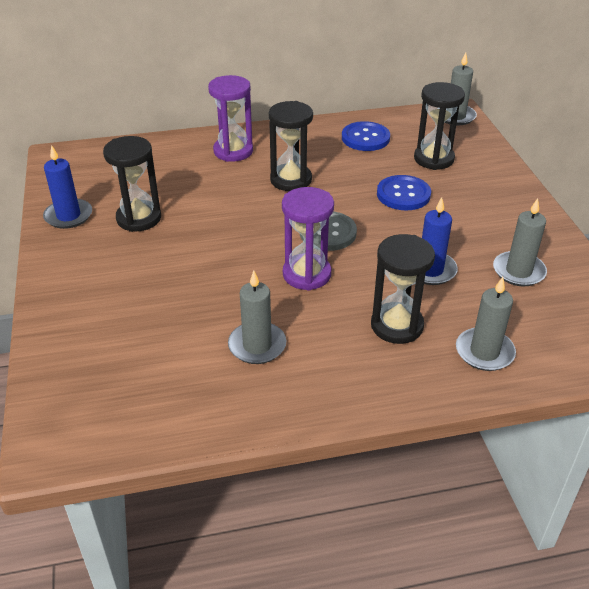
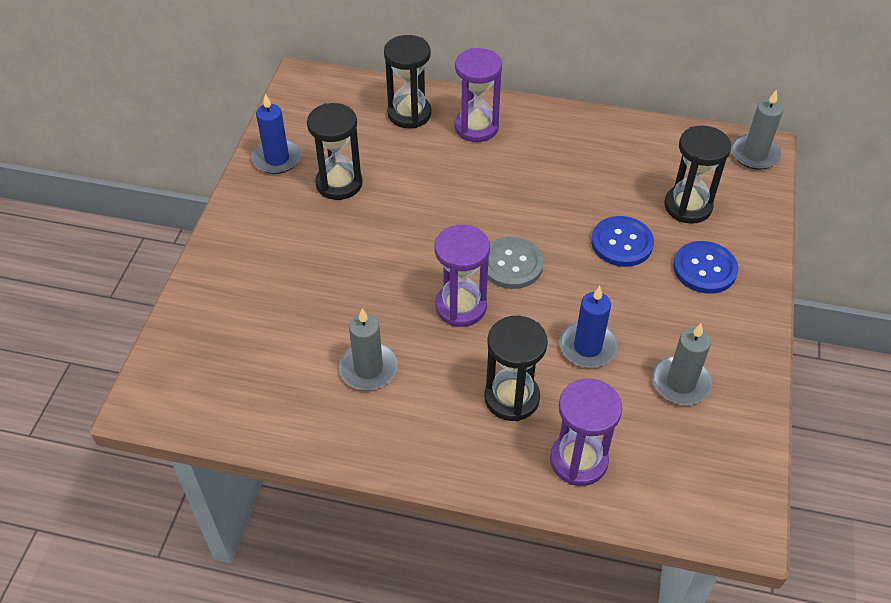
camera: 25 degrees right, 10 degrees up
(291, 180) = (514, 184): black hourglass -> black hourglass (409, 114)
(365, 138) = (629, 153): blue button -> blue button (704, 269)
(484, 352) = (578, 460): grey candle -> purple hourglass

